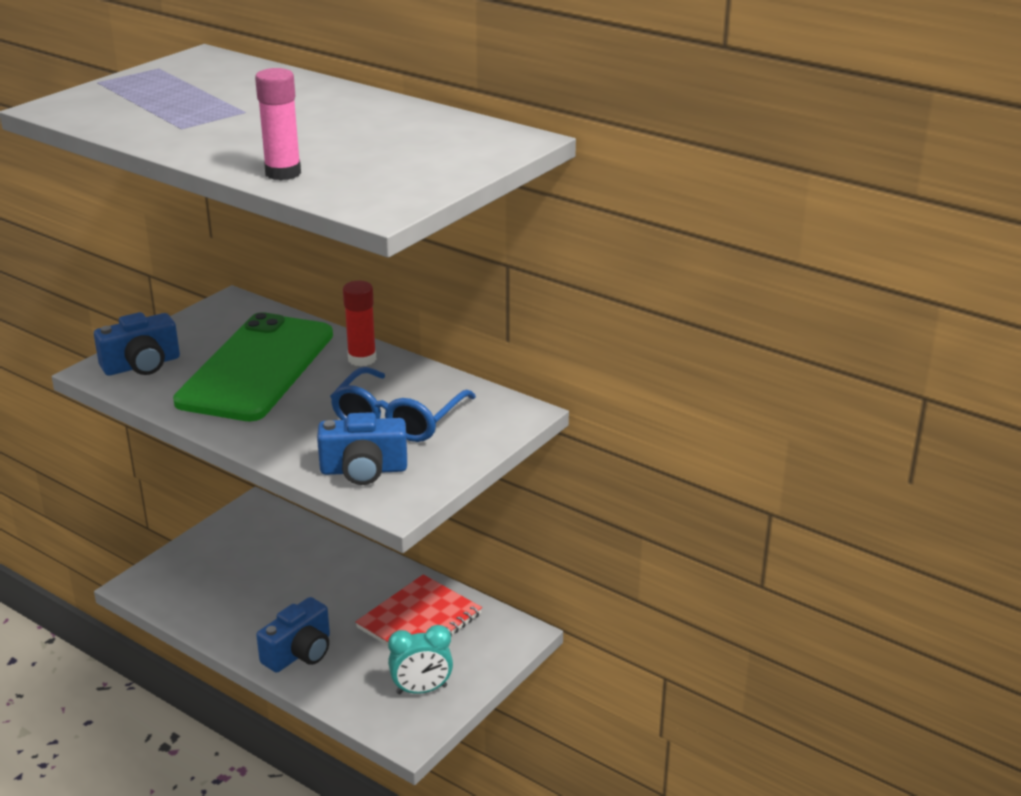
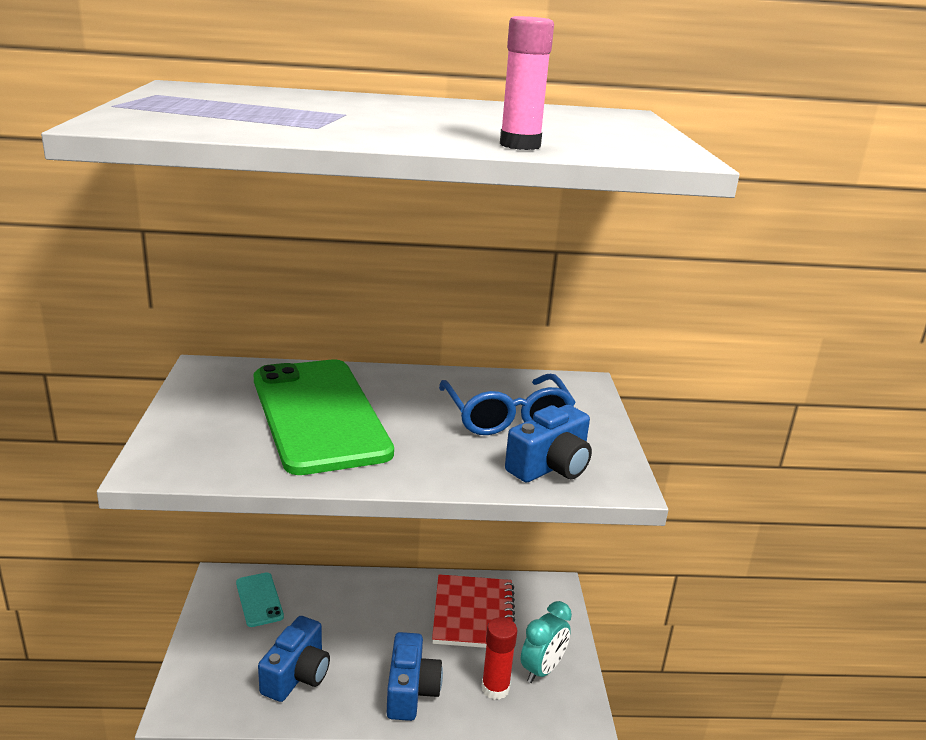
camera: 40 degrees left, 5 degrees down
(142, 365) = (195, 447): blue camera -> blue camera (297, 675)
(266, 534) = (259, 599): none -> turquoise phone
(362, 359) = (400, 381): red glue stick -> red glue stick (495, 688)

